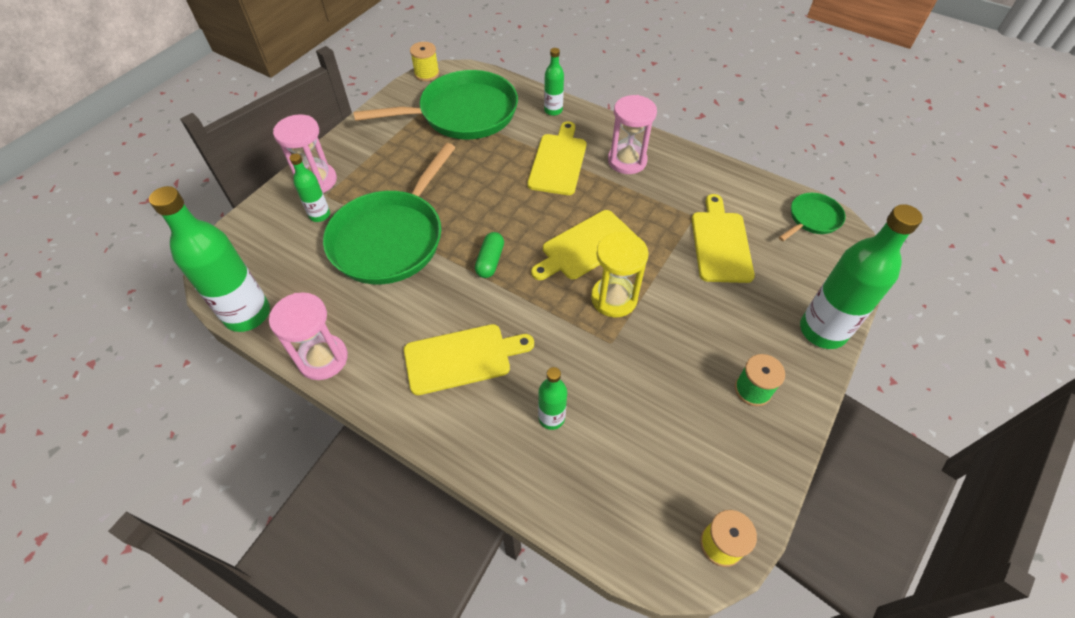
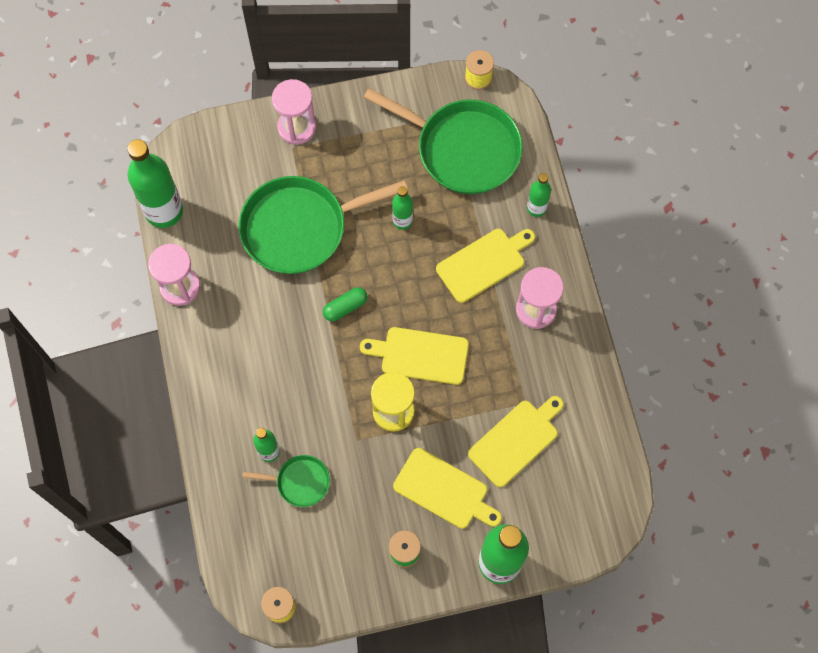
camera: 45 degrees right, 15 degrees up
(320, 215) = (272, 164): green bottle -> green bottle (402, 221)
(462, 358) = (258, 363): yellow cutting board -> yellow cutting board (444, 490)
(812, 219) = (609, 486): green pan -> green pan (300, 482)

